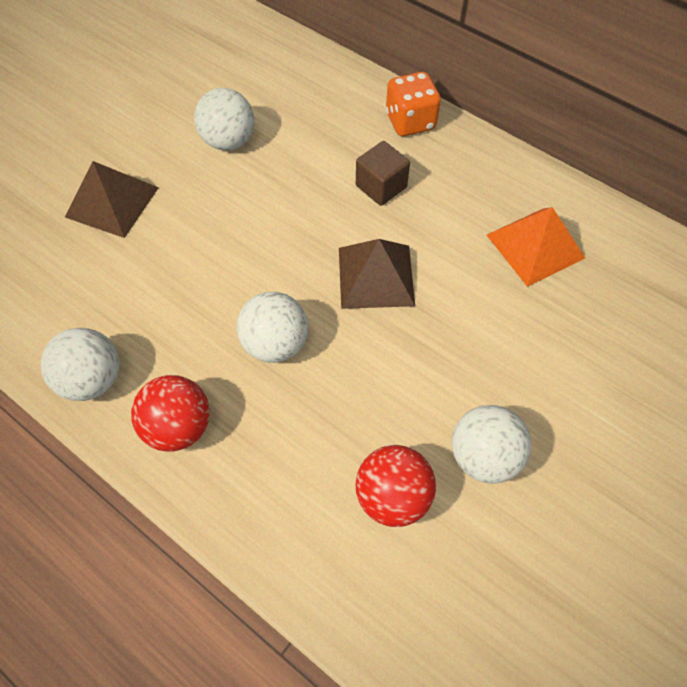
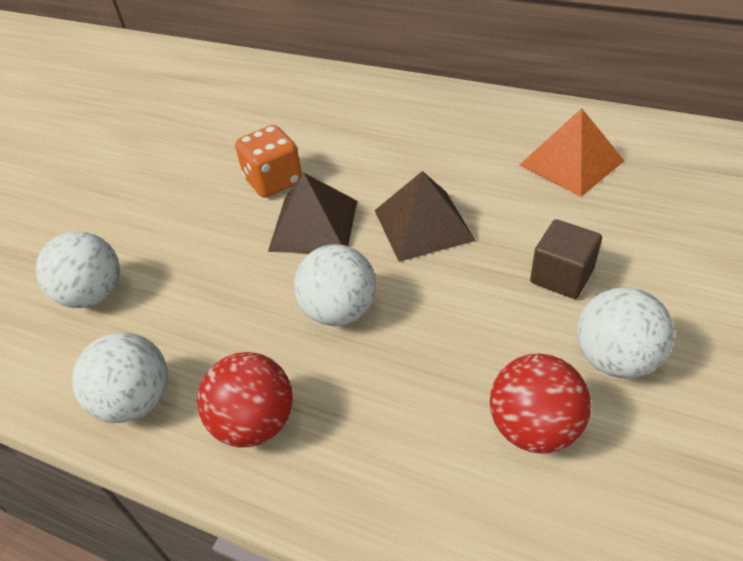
camera: 10 degrees left, 15 degrees down
(112, 202) = (117, 228): brown pyramid -> brown pyramid (314, 225)
(229, 141) = (228, 150): white ball -> white ball (93, 294)
(381, 186) = (396, 151): brown cube -> brown cube (561, 276)
(410, 121) = (403, 96): orange dice -> orange dice (273, 181)

